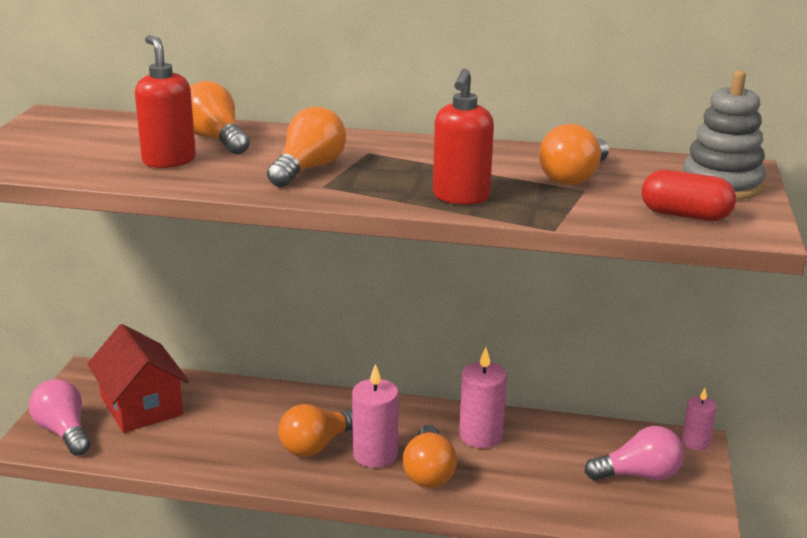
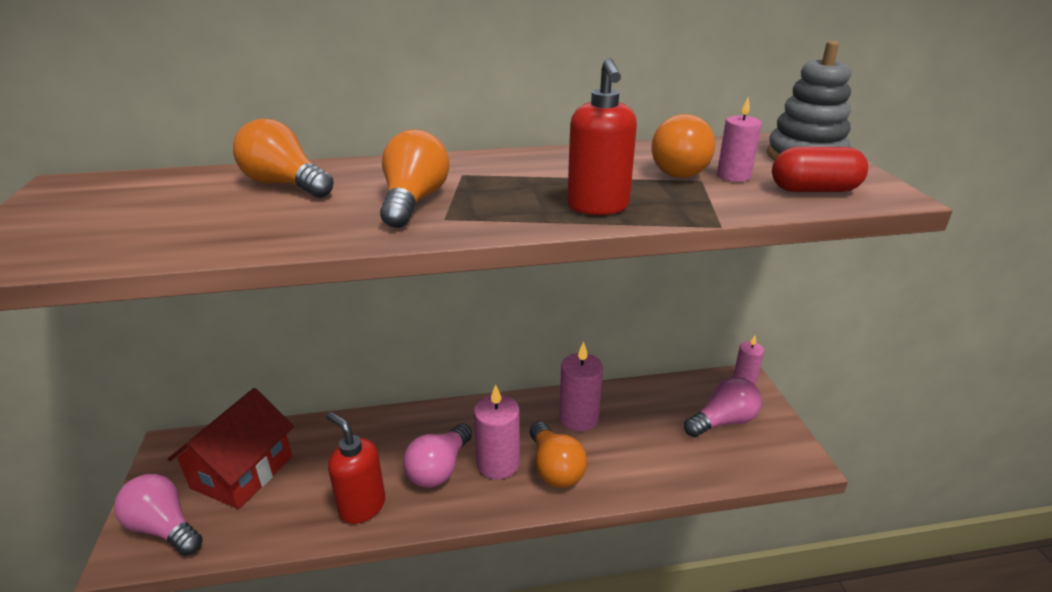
camera: 20 degrees left, 5 degrees up
(141, 406) = (242, 472): red house -> red house turned 75 degrees clockwise
(169, 161) = (243, 217): red soap dispenser -> red soap dispenser (362, 506)
(316, 445) = (439, 469): orange light bulb -> pink light bulb
(621, 191) = (733, 176): none -> pink candle

